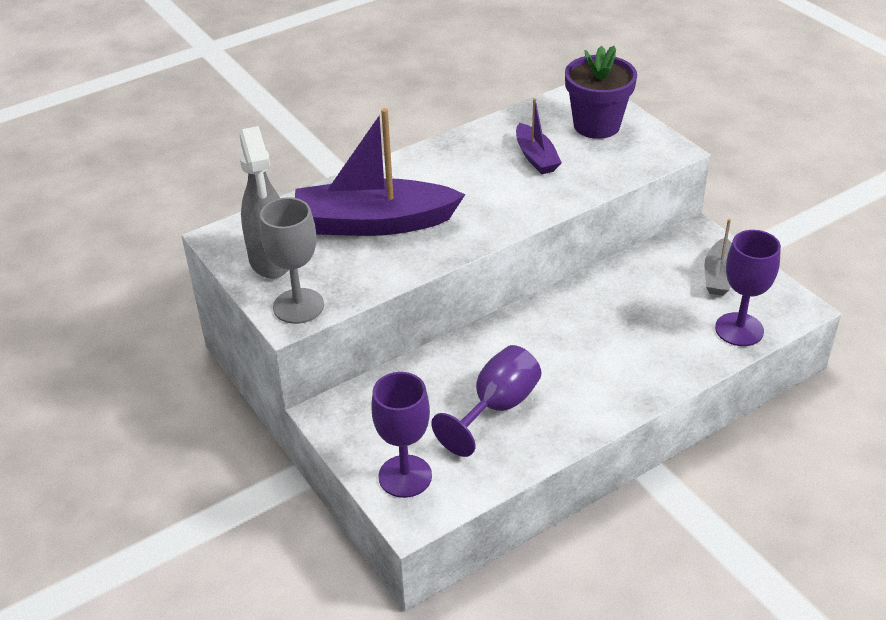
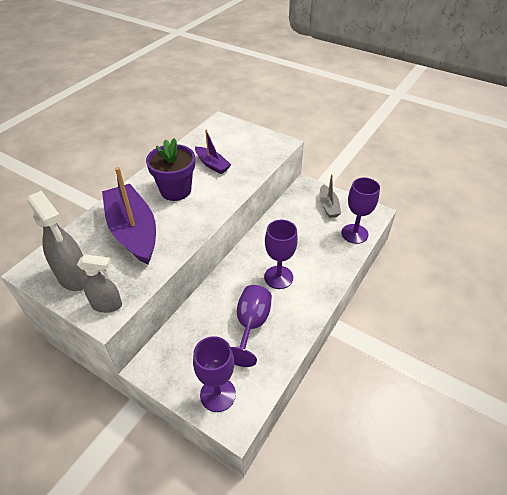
camera: 25 degrees left, 5 degrees up
(298, 306) = (107, 305): grey goblet -> grey spray bottle
(373, 223) = (133, 231): purple boat -> purple boat turned 90 degrees clockwise
(573, 357) = (278, 277): none -> purple goblet
(596, 125) = (236, 138): purple flower pot -> purple flower pot (176, 190)

